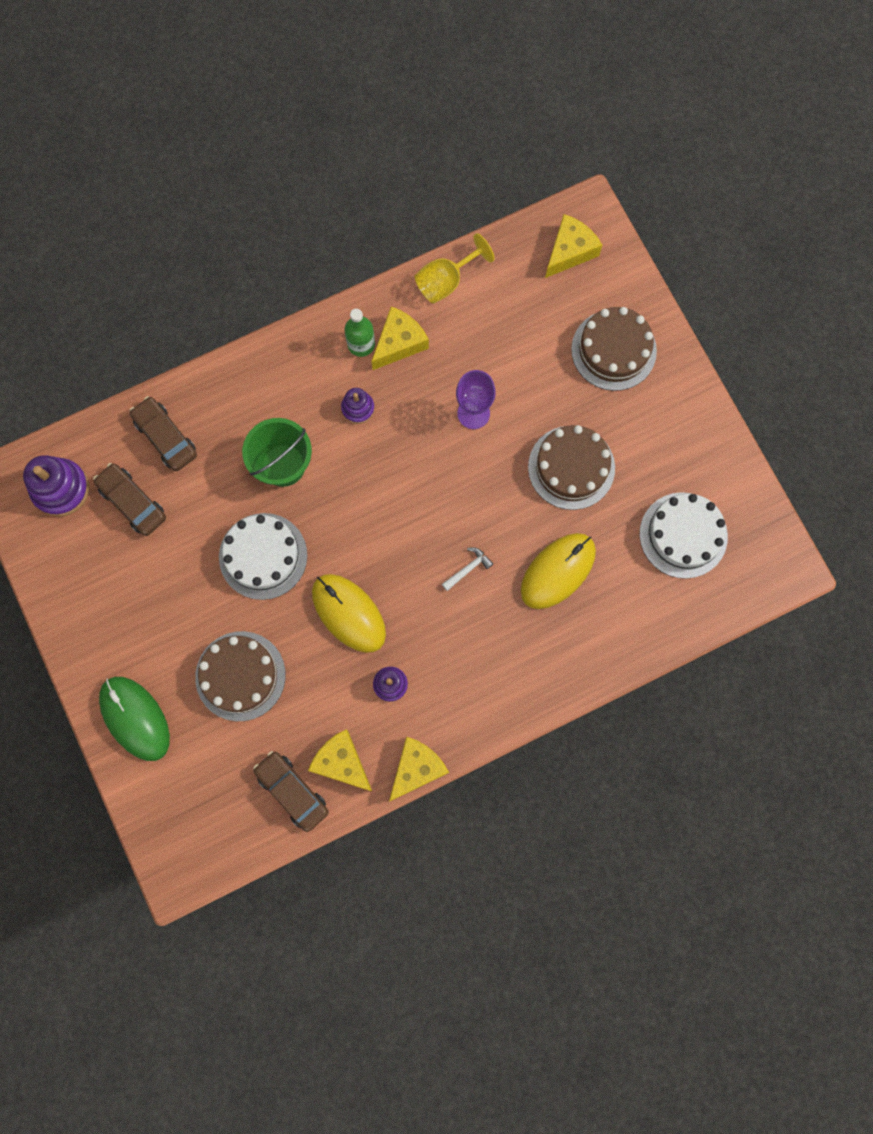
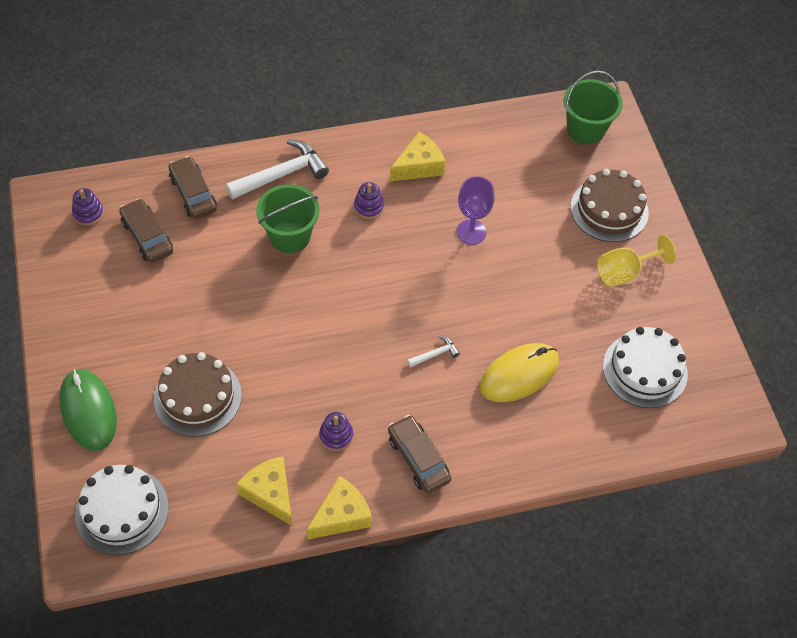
camera: 10 degrees right, 20 degrees down
(61, 489) = (88, 213): purple stacking toy -> purple stacking toy, size x0.58
(254, 390) = (282, 174): none -> white hammer
(263, 556) = (249, 303): white cake -> white cake (122, 510)
(292, 791) = (215, 508): brown car -> brown car (418, 458)
(348, 613) = (314, 367): yellow mouse -> none
(361, 344) = (385, 160): green bottle -> none
(446, 281) = (472, 129): yellow goblet -> yellow goblet (624, 272)
(570, 251) = (585, 129): yellow cheese -> green bucket
(571, 467) = (550, 292): brown cake -> none

